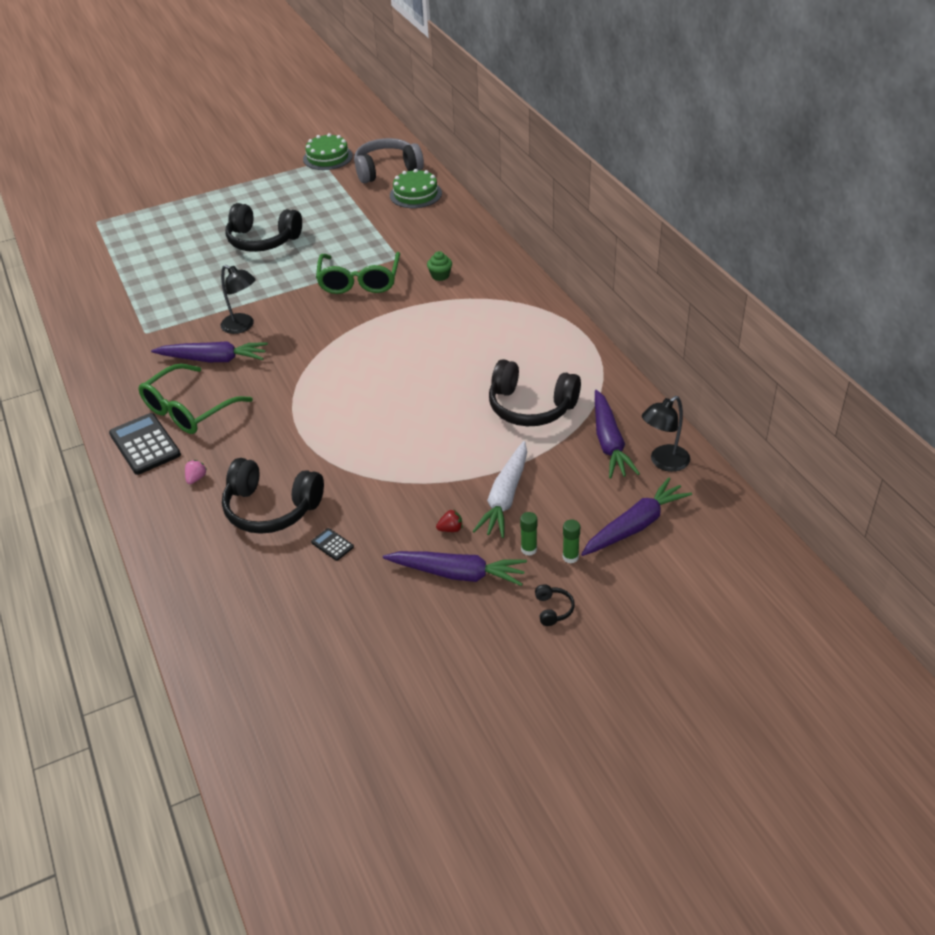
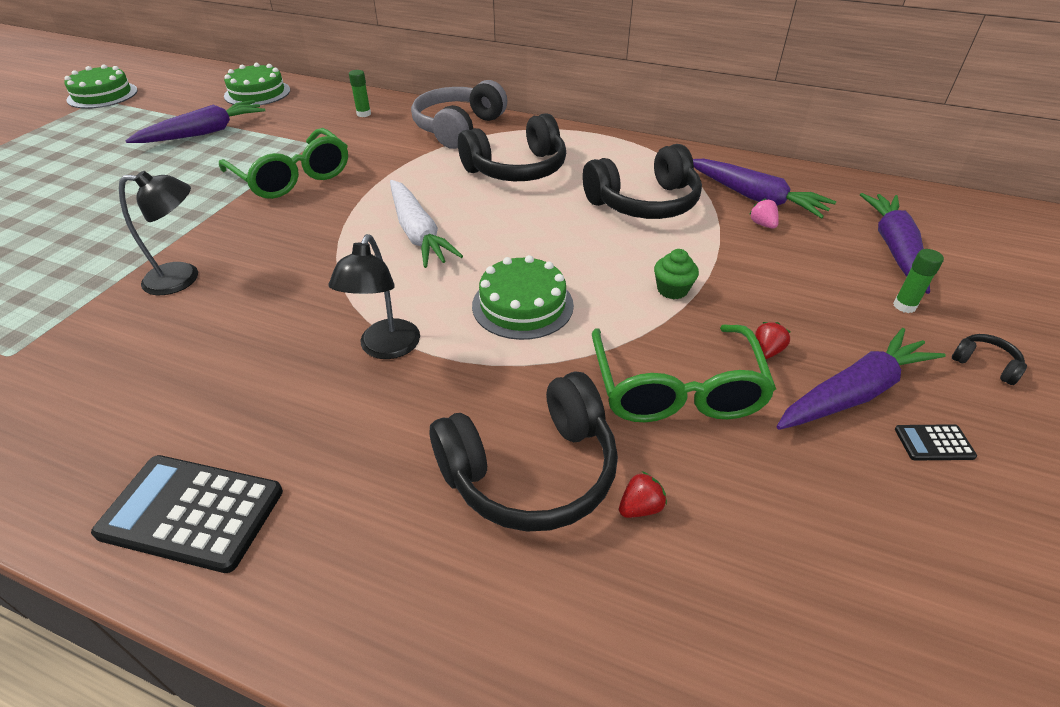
camera: 45 degrees left, 0 degrees up
(188, 410) = (218, 418): green glasses -> green glasses (676, 389)
(196, 478) = (355, 506): pink strawberry -> pink strawberry (762, 224)
(213, 359) = (182, 334): purple carrot -> purple carrot (204, 133)
(262, 240) = (101, 185): black headphones -> black headphones (517, 169)
(291, 550) = (640, 507): none -> red strawberry
(332, 545) = (679, 461): black calculator -> black calculator (934, 443)
(371, 432) = (522, 305): none -> green cake
(387, 170) = (195, 85): grey headphones -> grey headphones (458, 128)
(440, 276) = (382, 141): green cupcake -> green cupcake (672, 290)
(505, 497) = (759, 289): white carrot -> white carrot (418, 233)
(529, 549) = (863, 322): green glue stick -> green glue stick (363, 114)
(663, 462) = (819, 191): black lamp -> black lamp (386, 348)

